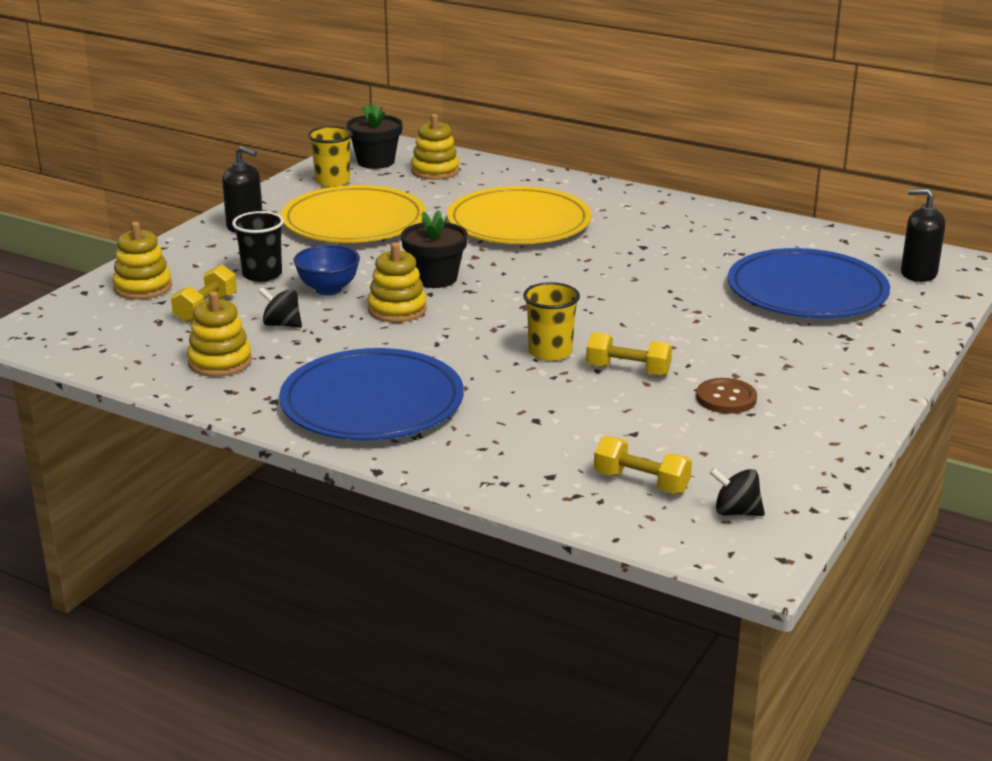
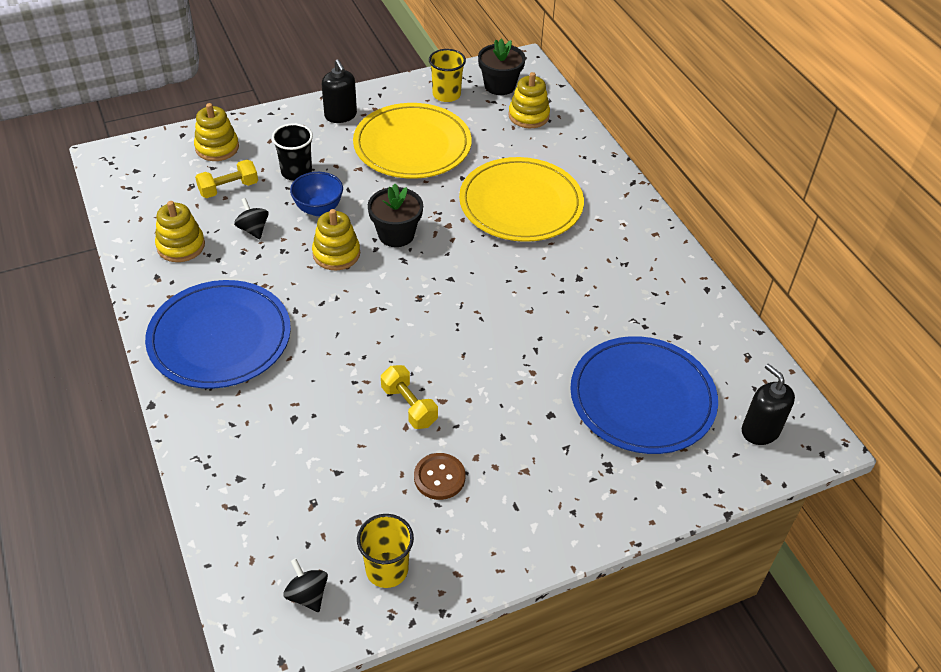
camera: 35 degrees right, 20 degrees up
(550, 352) = (381, 355): yellow cup -> yellow cup (387, 569)
(641, 482) = (284, 523): yellow dumbbell -> none

